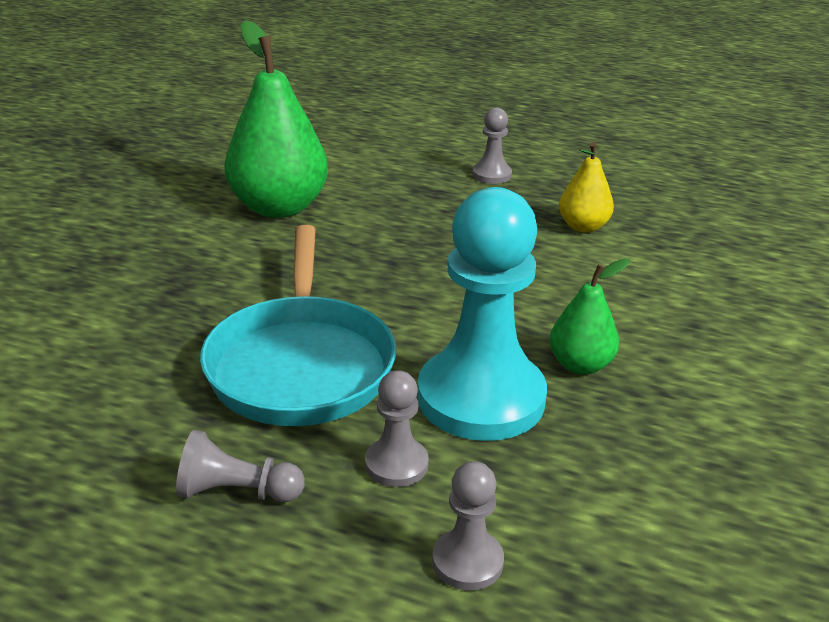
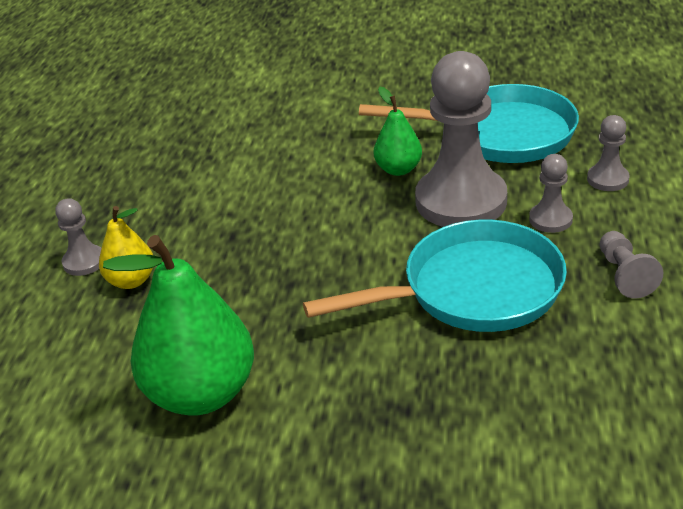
camera: 100 degrees left, 5 degrees up
(481, 398) = (461, 201): turquoise pawn -> grey pawn
(583, 227) = (187, 194): yellow pear -> yellow pear (131, 281)
(649, 482) = (500, 134): none -> turquoise pan

